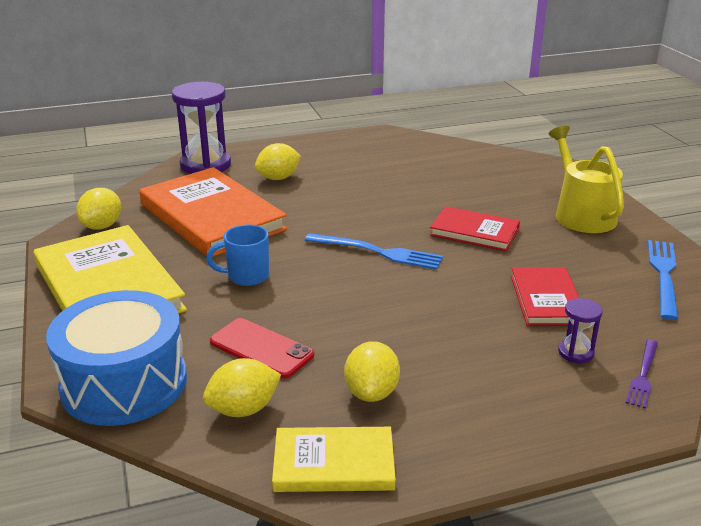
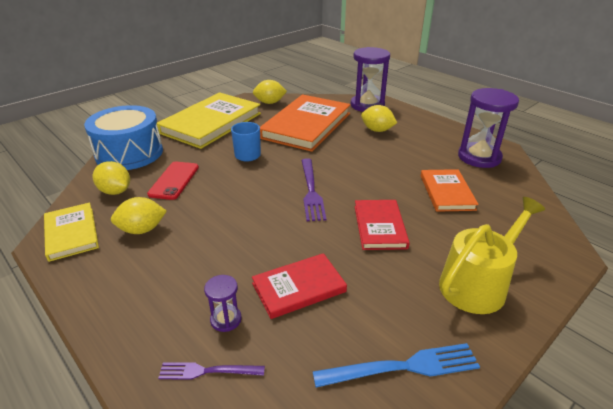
camera: 65 degrees right, 5 degrees up
(378, 252) = (311, 191): blue fork -> purple fork
(392, 148) = (479, 157): none -> purple hourglass
(441, 183) = (446, 192): none -> orange book

